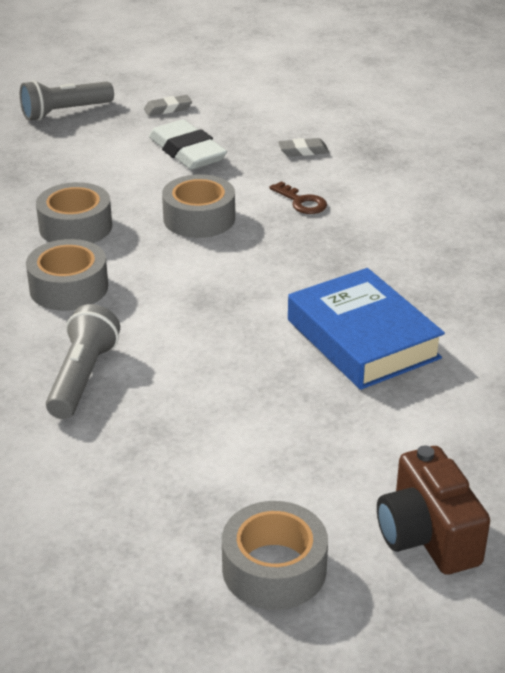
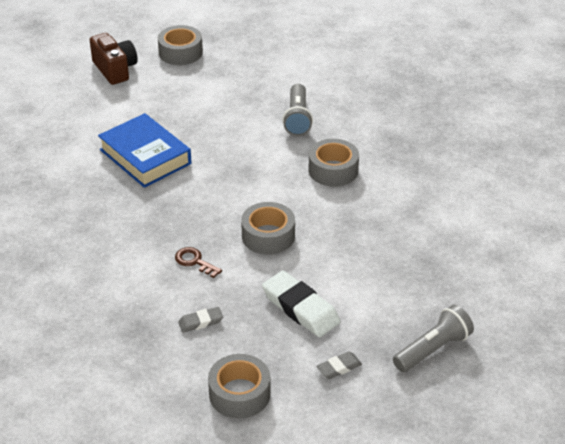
camera: 170 degrees right, 5 degrees up
(75, 227) = (353, 218): grey tape -> grey tape (239, 394)

